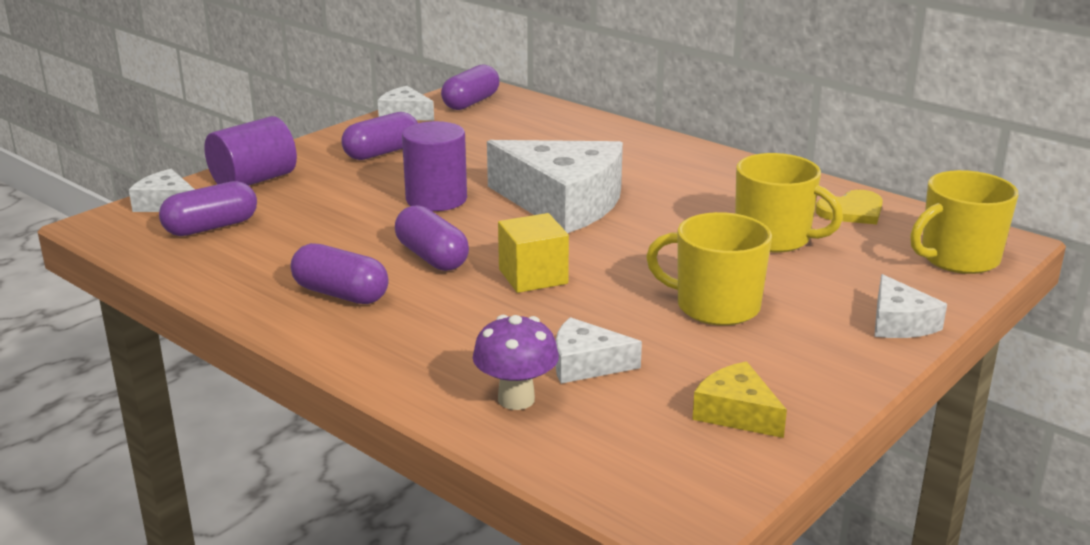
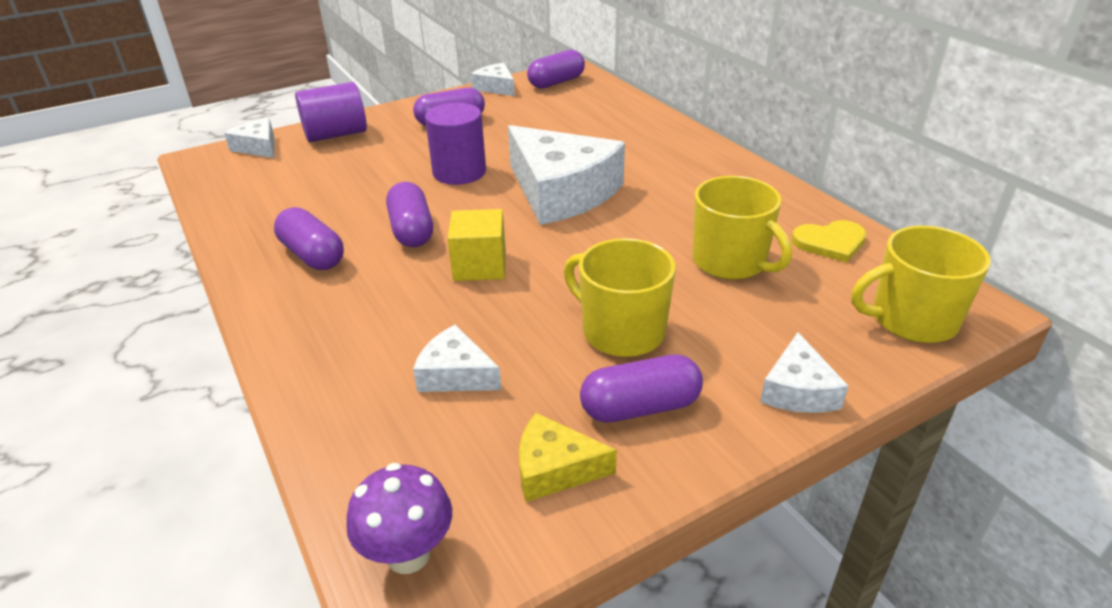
camera: 20 degrees right, 10 degrees up
(211, 227) = (271, 173): purple capsule -> purple capsule (640, 407)
(516, 399) = (365, 401): purple mushroom -> purple mushroom (408, 554)
(736, 413) = (555, 468): yellow cheese -> yellow cheese turned 60 degrees counterclockwise

